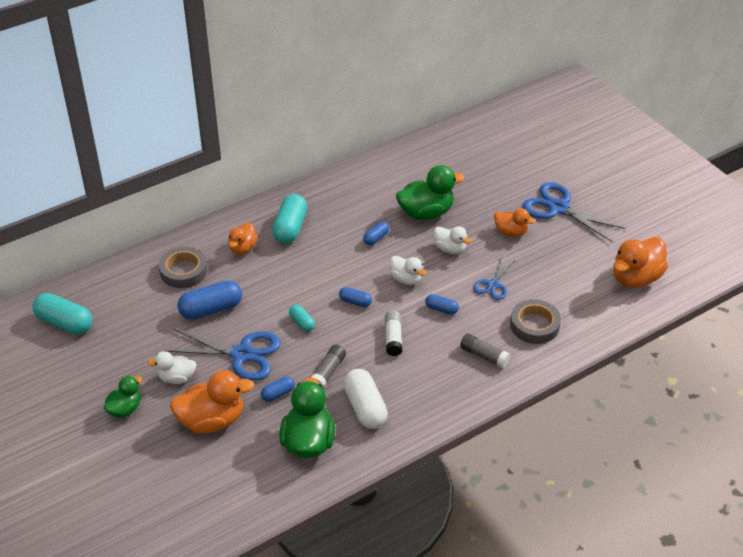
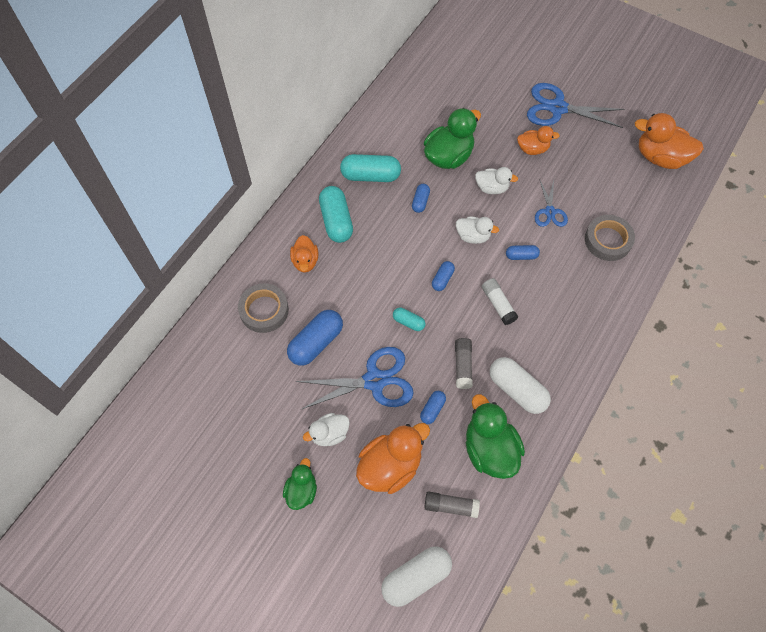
camera: 25 degrees left, 20 degrees up
(65, 323) = (183, 419): turquoise capsule -> turquoise capsule (370, 175)
(177, 509) = (416, 578): none -> white capsule
(355, 302) = (442, 279): blue capsule -> blue capsule turned 60 degrees counterclockwise
(484, 356) = (584, 290): grey glue stick -> grey glue stick (450, 506)
(636, 278) = (660, 157): orange duck -> orange duck turned 90 degrees clockwise

